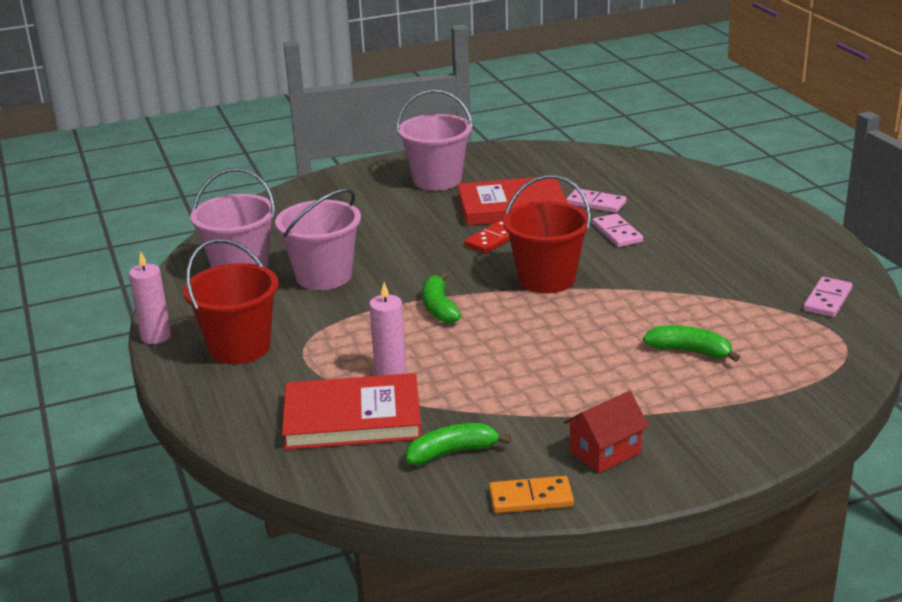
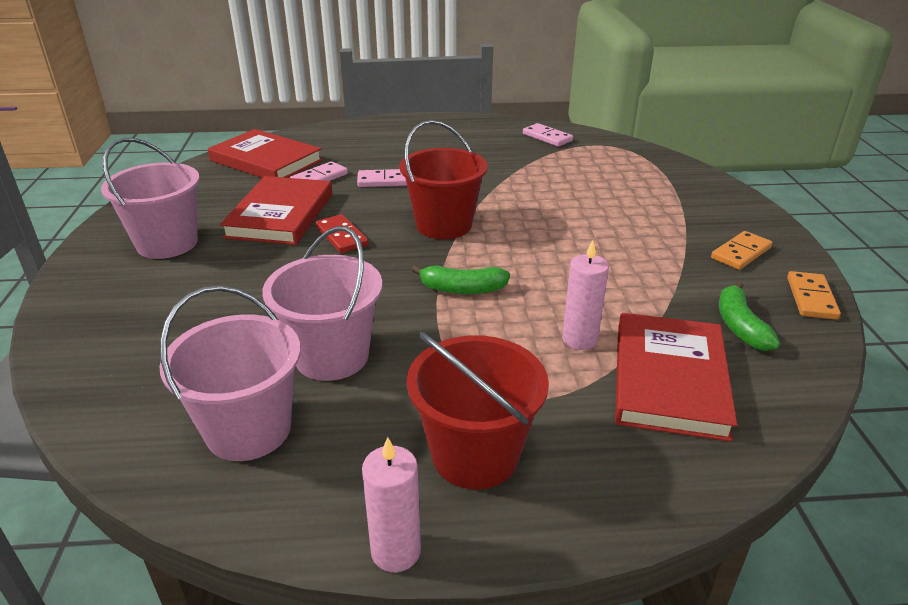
camera: 75 degrees left, 5 degrees up
(605, 452) = (741, 253): red house -> orange domino
(612, 172) = (266, 160): none -> red book
(690, 351) = (598, 193): green banana -> none

